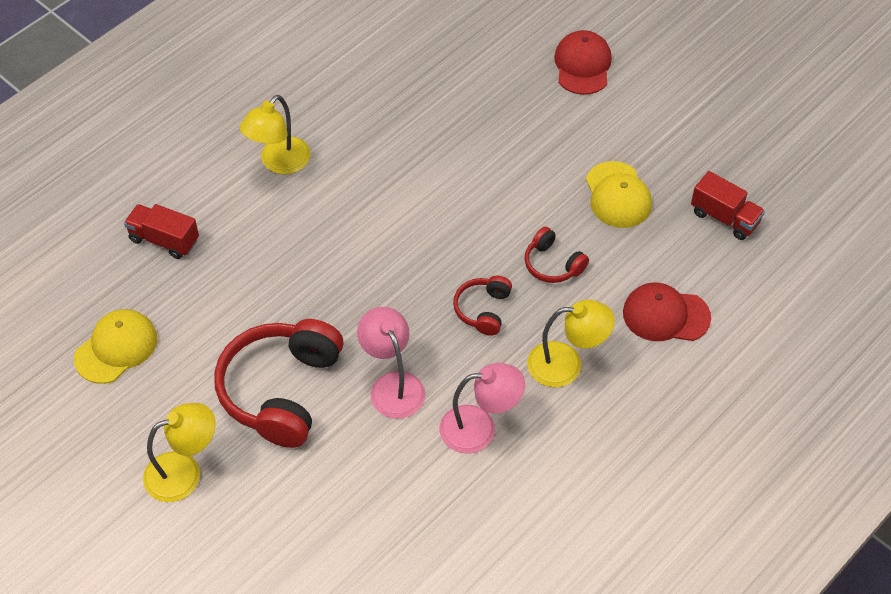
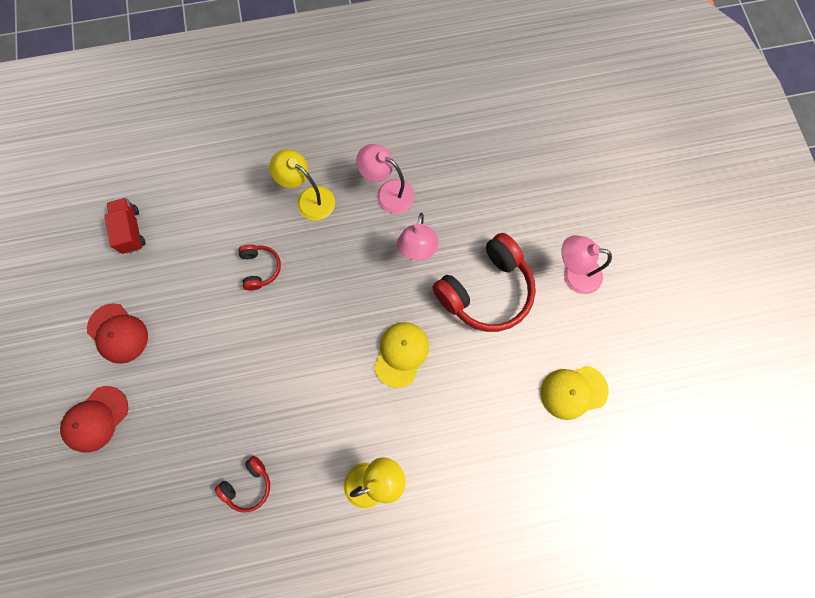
camera: 145 degrees left, 20 degrees up
(164, 240) = (496, 464): red truck -> none
(184, 472) = (573, 274): yellow lamp -> pink lamp
(483, 310) = (327, 265): red headphones -> red headphones (248, 485)
(618, 195) = (176, 291): yellow cap -> yellow cap (401, 354)
(665, 315) = (227, 191): red cap -> red cap (118, 333)

